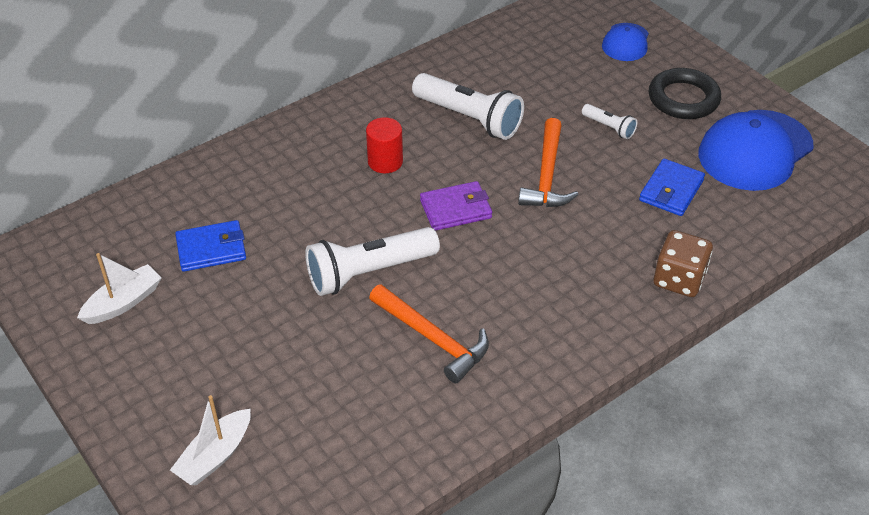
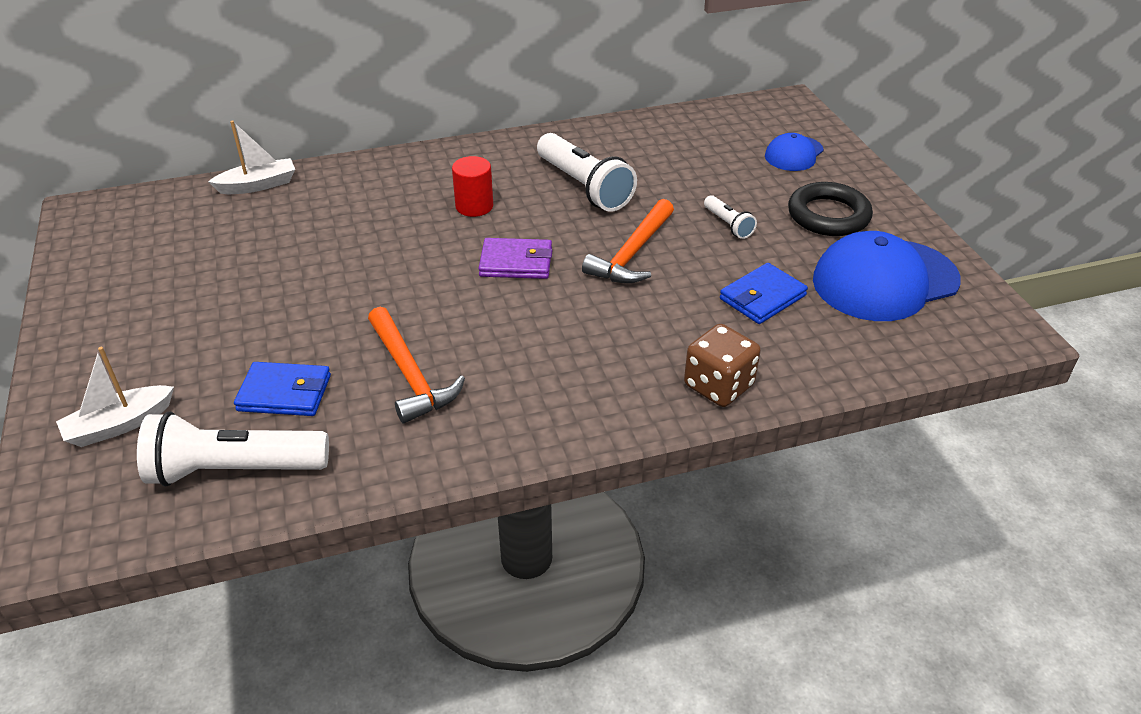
camera: 20 degrees right, 5 degrees down
(123, 303) = (144, 269): white boat -> white boat (258, 185)
(211, 249) = (256, 243): blue wallet -> blue wallet (284, 393)
(369, 272) = (389, 298): white flashlight -> white flashlight (234, 469)

